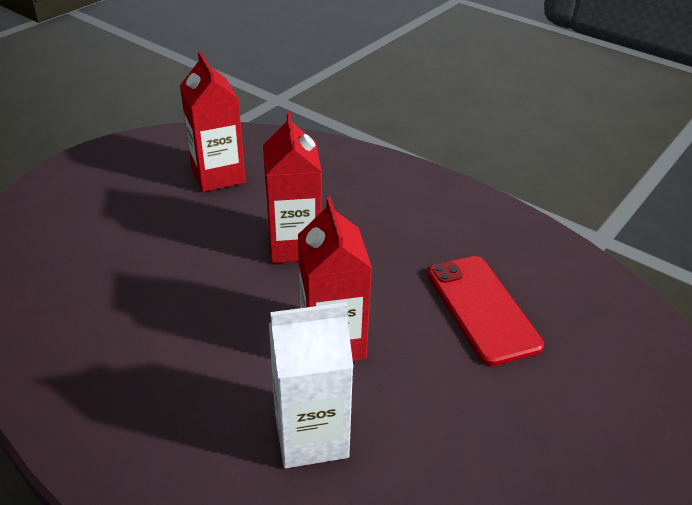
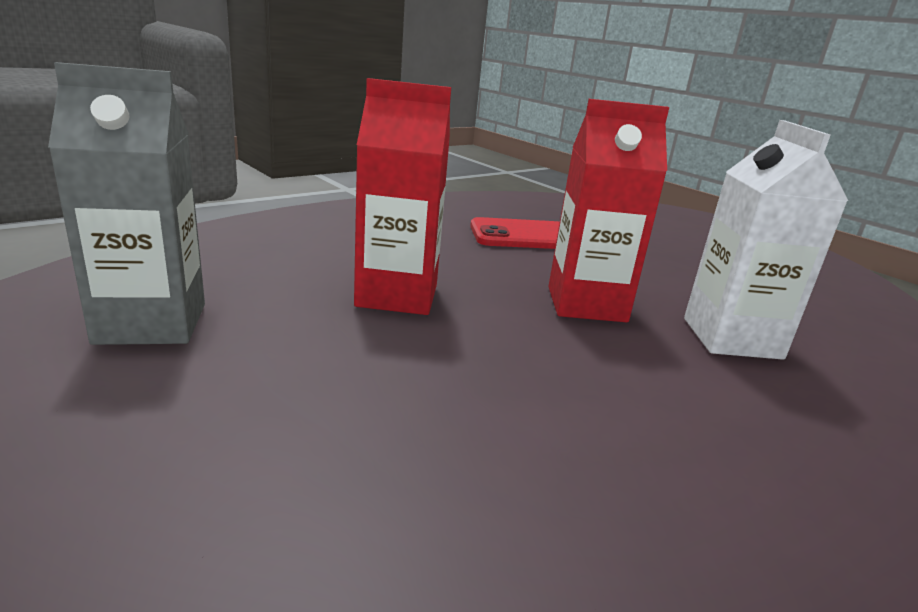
camera: 80 degrees left, 15 degrees down
(218, 176) = (151, 323): red carton -> grey carton

